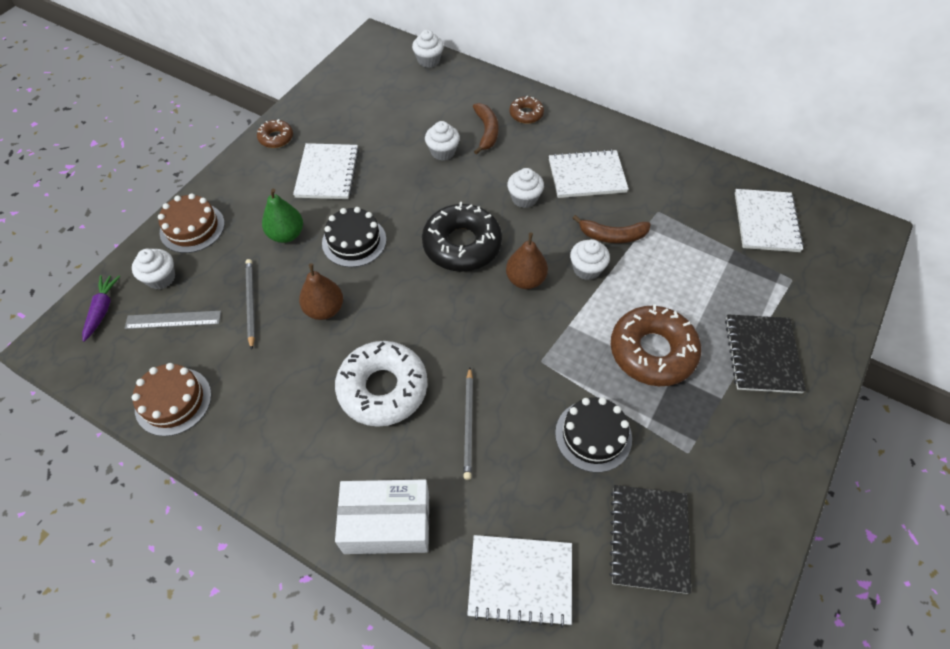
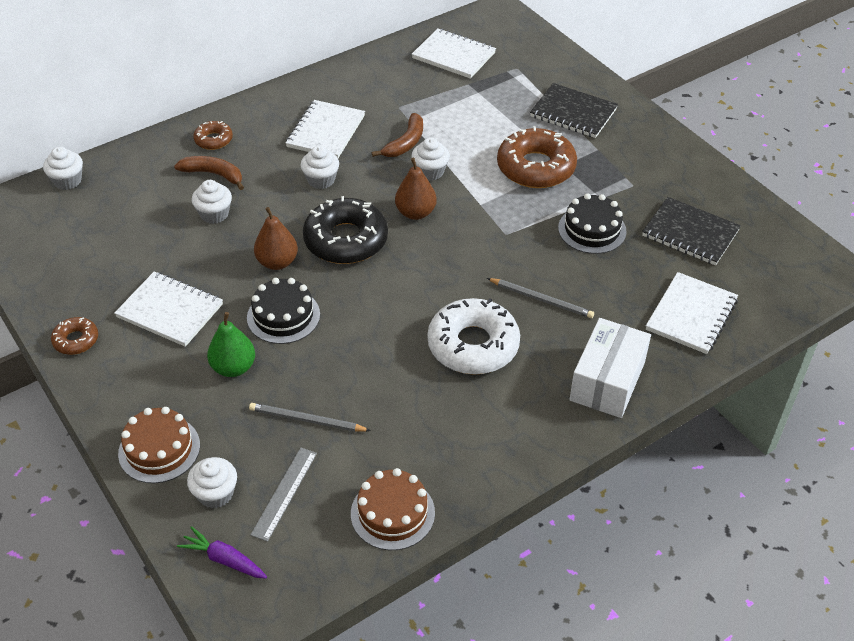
camera: 65 degrees left, 10 degrees down
(324, 309) = (355, 362): brown pear -> brown pear (277, 262)

